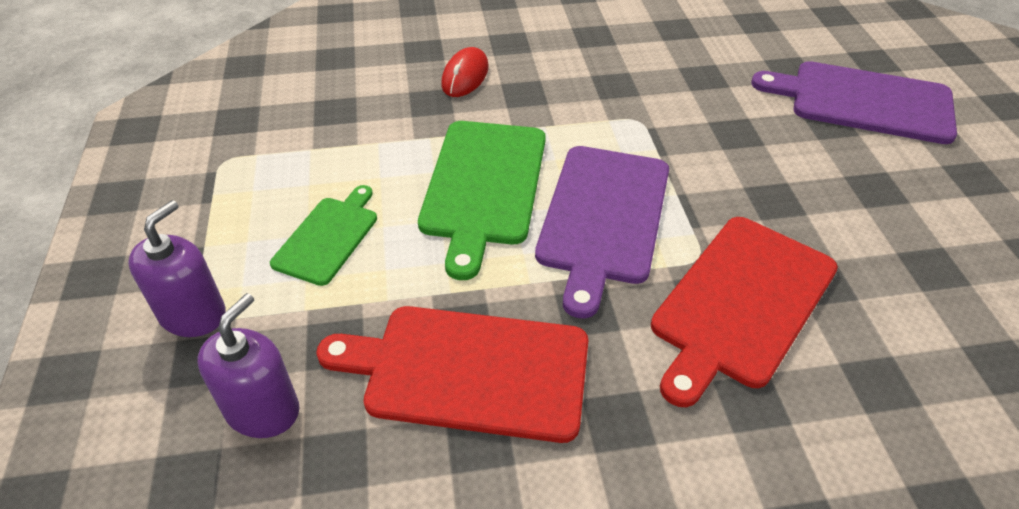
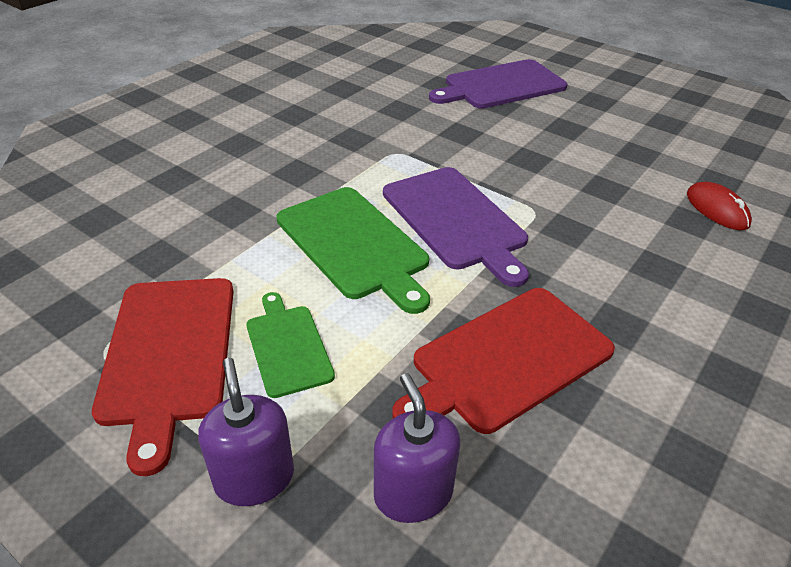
camera: 45 degrees left, 5 degrees down
(465, 76) = (236, 181): red mouse -> red mouse (717, 209)
(741, 303) = (587, 222): red cutting board -> red cutting board (169, 354)

